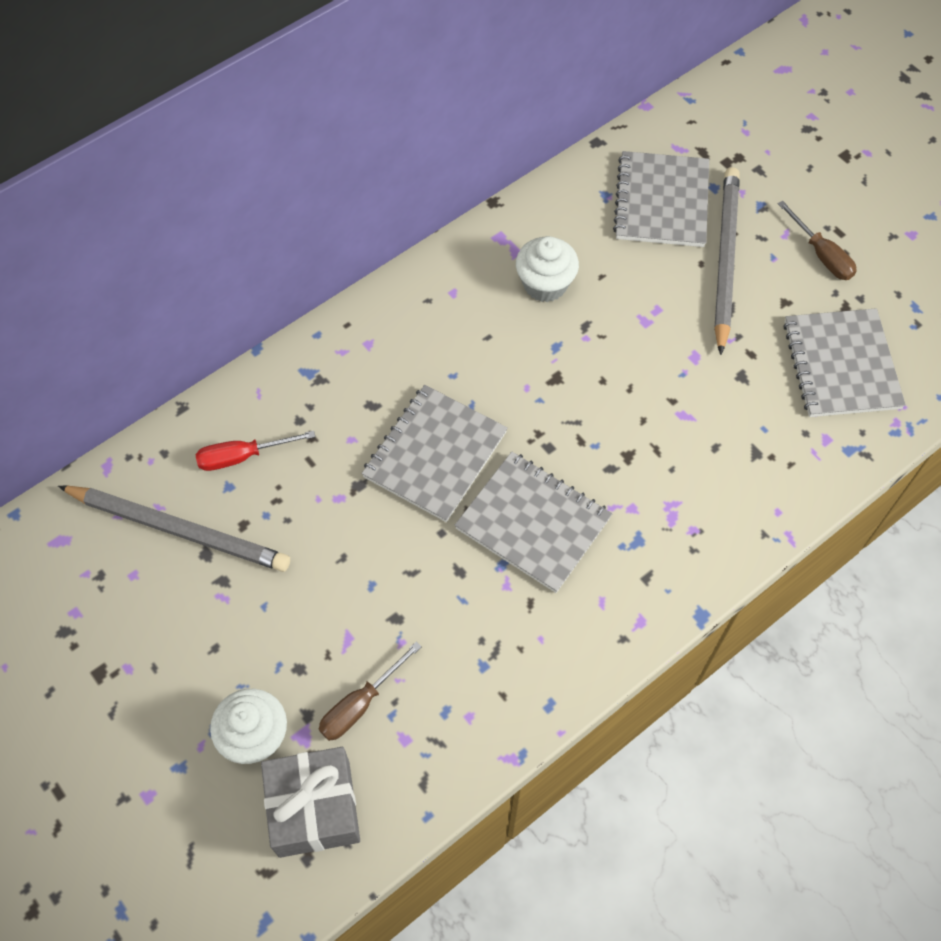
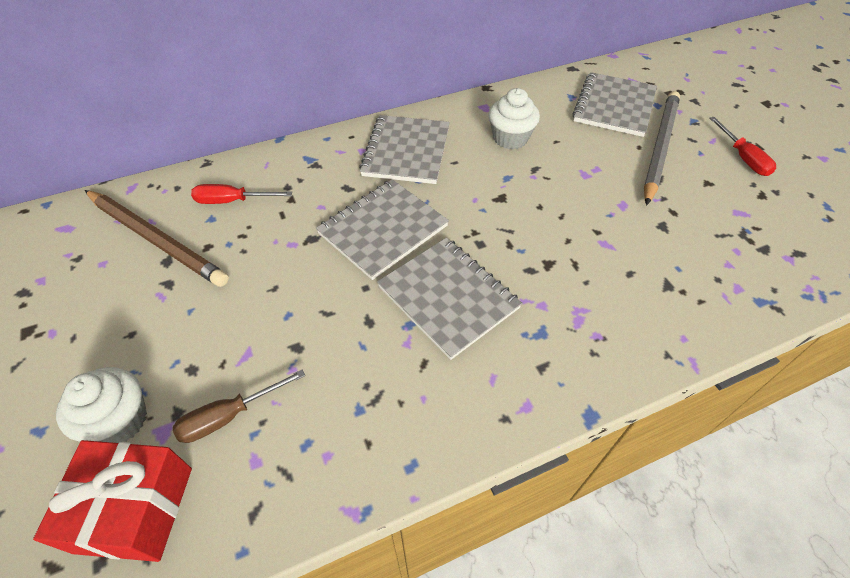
camera: 15 degrees right, 10 degrees down
(179, 529) = (156, 239): grey pencil -> brown pencil
(314, 808) = (135, 509): grey gift -> red gift
(821, 255) = (742, 158): brown screwdriver -> red screwdriver
(841, 365) = (756, 234): grey notebook -> grey notebook (406, 151)

